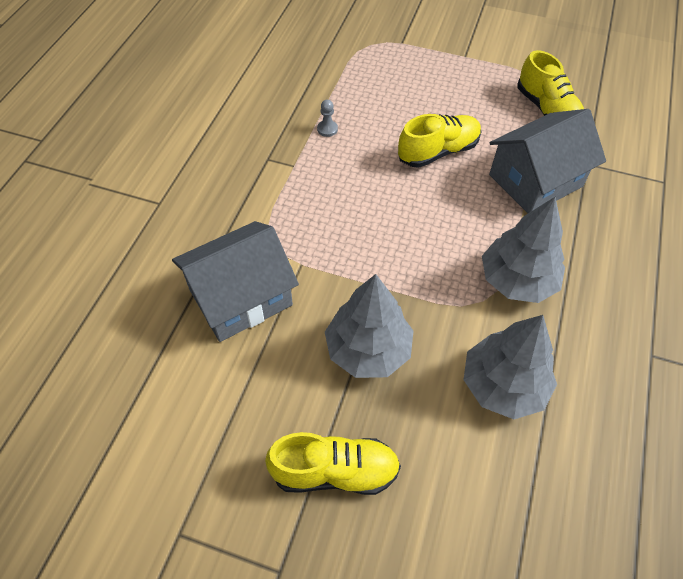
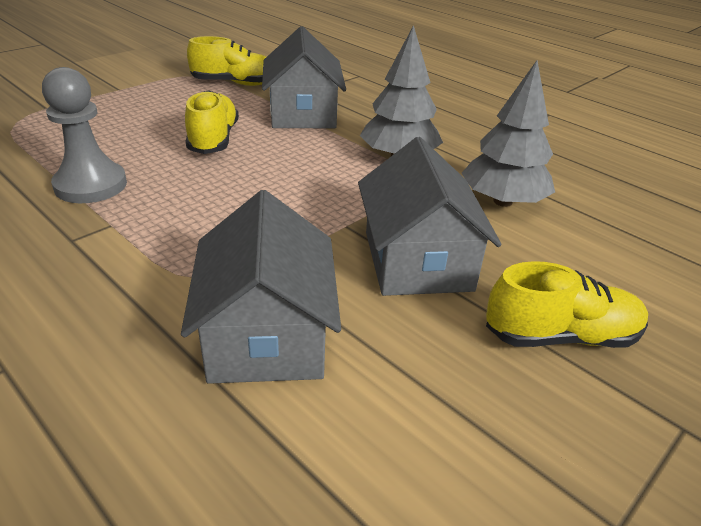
camera: 65 degrees left, 20 degrees down
(327, 129) = (91, 185): grey pawn -> grey pawn, size x2.44
(334, 471) = (560, 336): yellow shoe -> yellow shoe turned 60 degrees clockwise
(368, 350) = (417, 261): grey tree -> grey house

